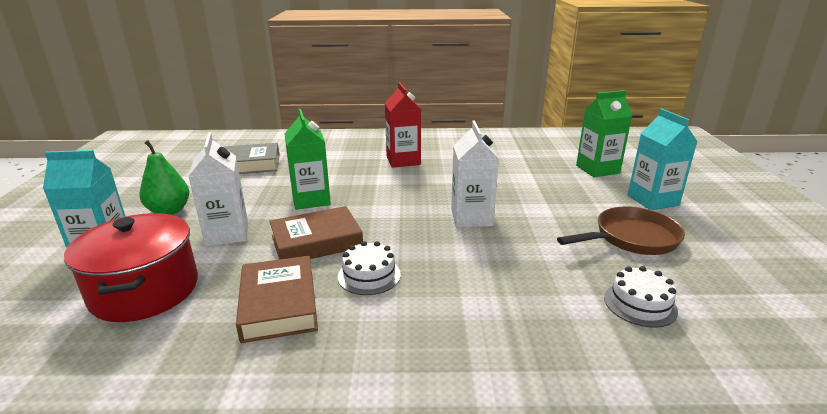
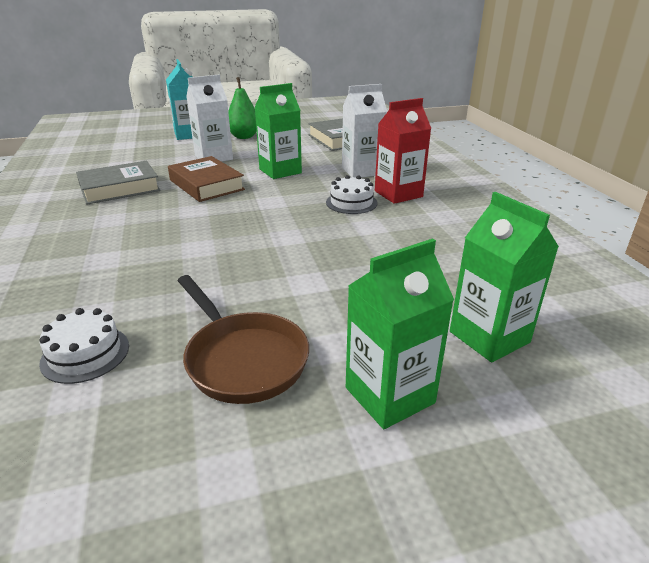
camera: 75 degrees right, 5 degrees up
(145, 290) = (141, 154): red pot -> none
(279, 304) = (120, 188): brown book -> grey book
(369, 275) = (154, 210): white cake -> white cake (351, 203)
(471, 218) = (269, 243): white carton -> white carton (361, 171)
(652, 200) = (389, 395): turquoise carton -> green carton

